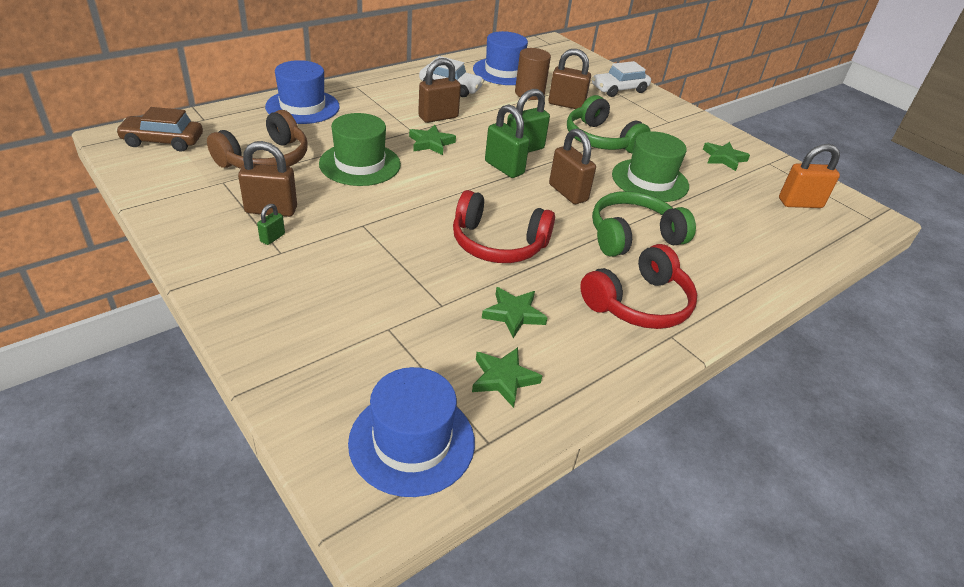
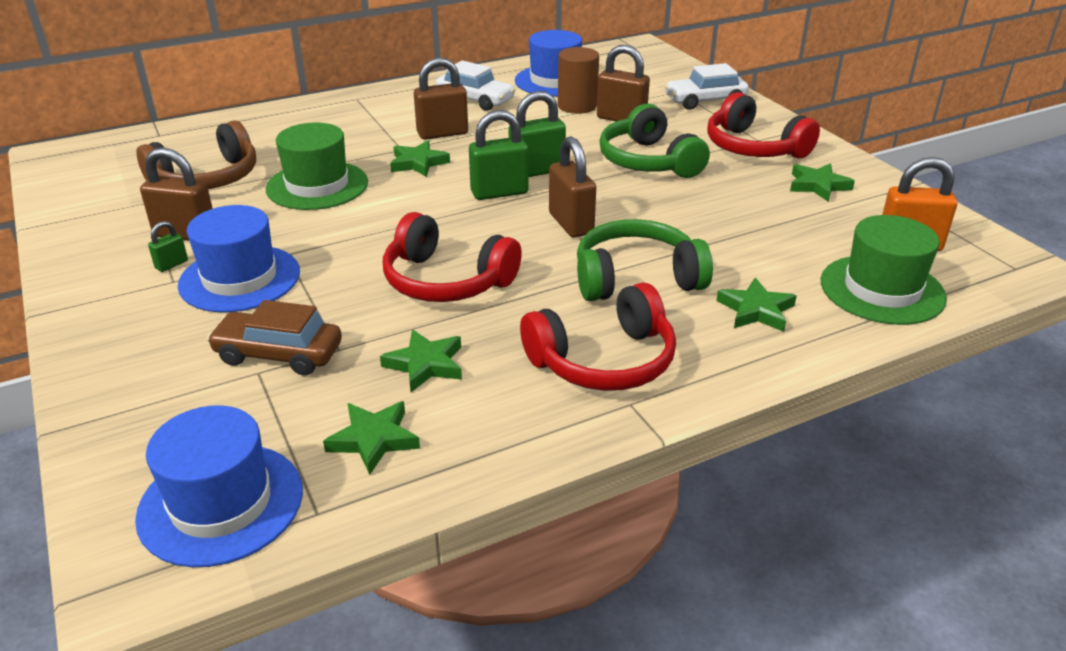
camera: 15 degrees right, 5 degrees down
(163, 141) = (101, 158): brown car -> brown car (279, 354)
(302, 107) = (280, 122): blue hat -> blue hat (240, 278)
(504, 168) = (499, 192): green padlock -> green padlock turned 75 degrees counterclockwise
(650, 180) = (694, 211): green hat -> green hat (882, 289)
(668, 128) = (754, 147): none -> red headphones
(724, 258) = (756, 310): none -> green star

